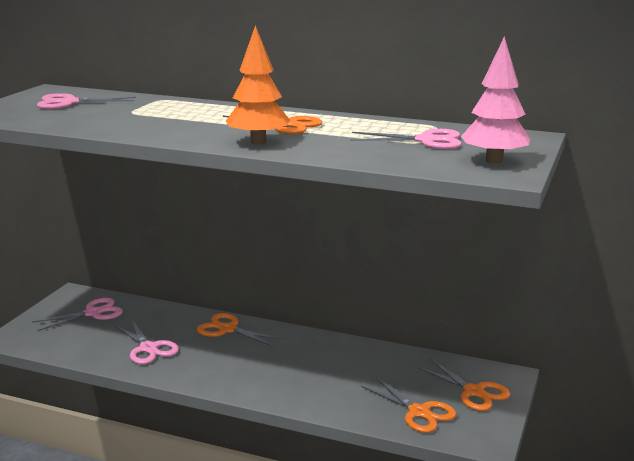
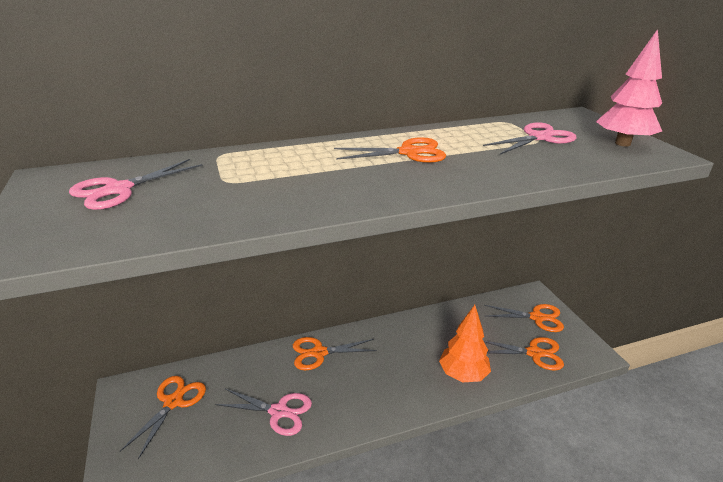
camera: 40 degrees left, 10 degrees up
(93, 313) = (173, 402): pink scissors -> orange scissors
(258, 142) = (438, 180): orange tree -> orange tree (463, 374)

